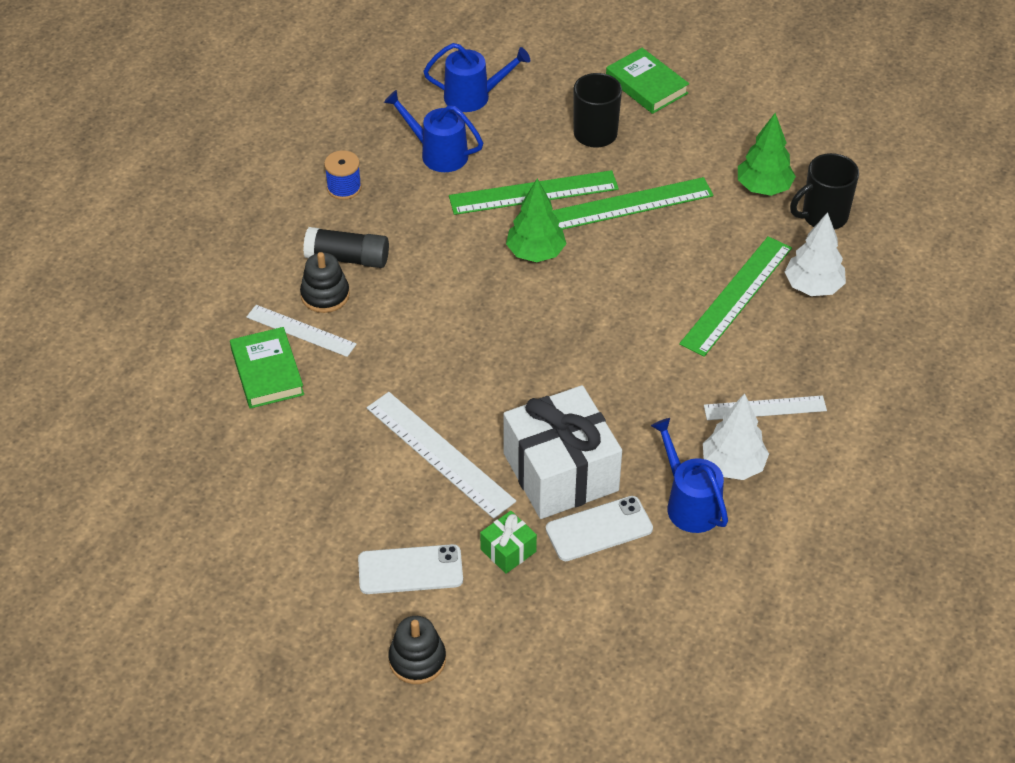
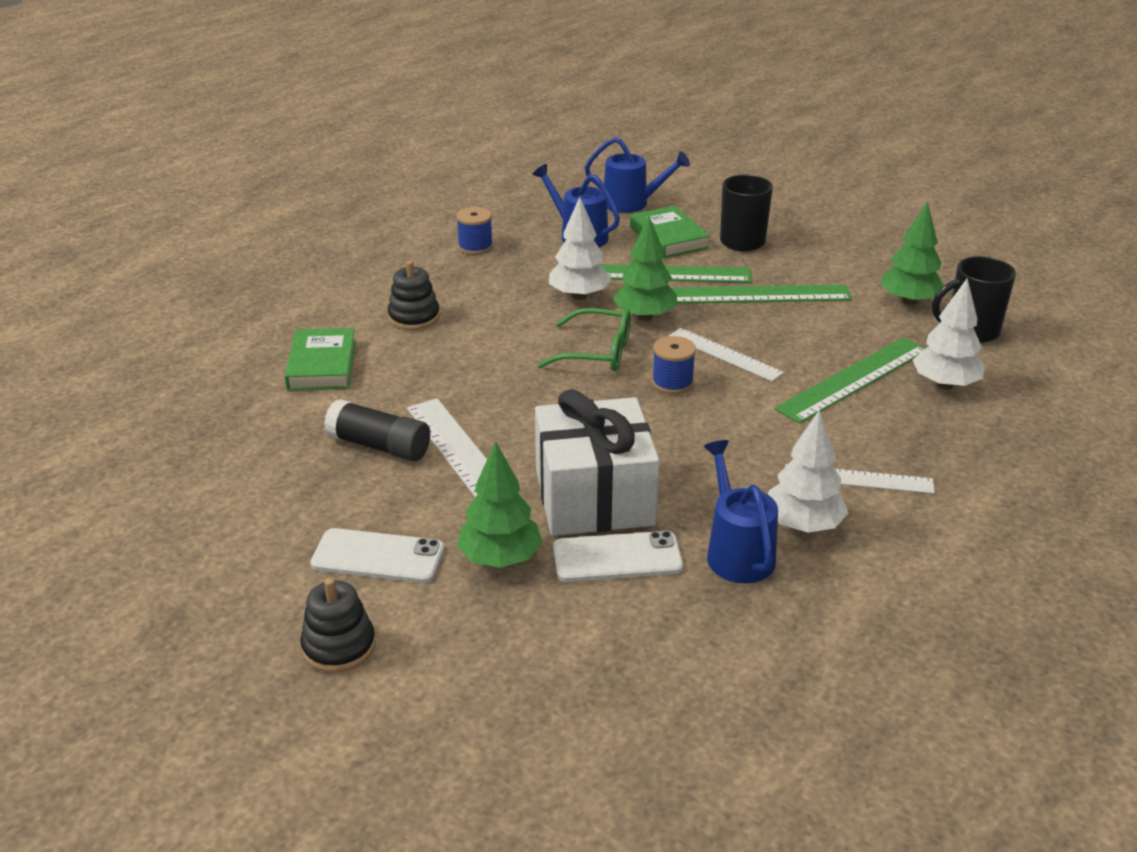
camera: 15 degrees right, 15 degrees down
(301, 331) = (374, 340): white ruler -> white ruler (724, 354)
(347, 258) = (451, 294): black glue stick -> black glue stick (379, 446)
(467, 237) = (579, 296): none -> white tree
(508, 307) = (597, 352): none -> green glasses
(508, 550) = (500, 559): green gift -> green tree
(585, 331) = (672, 383): none -> blue spool
(646, 85) = (808, 216): green book -> green book (668, 237)

